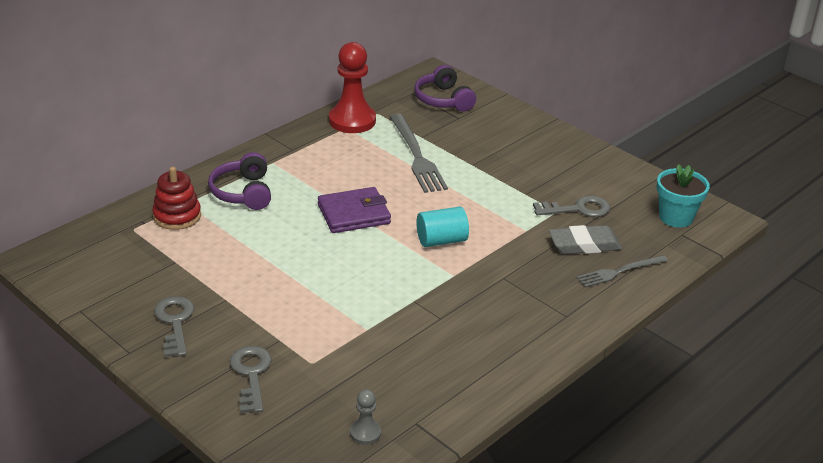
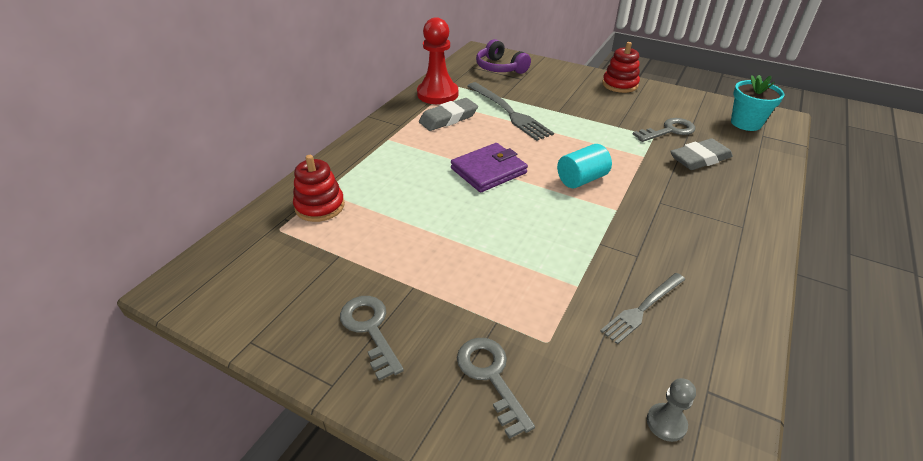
camera: 15 degrees left, 5 degrees up
(243, 192) = (374, 171): purple headphones -> none
(347, 151) = (448, 118): none -> grey eraser
(568, 145) = (620, 85): none -> red stacking toy
(619, 271) = (747, 176): grey fork -> grey fork (642, 308)

